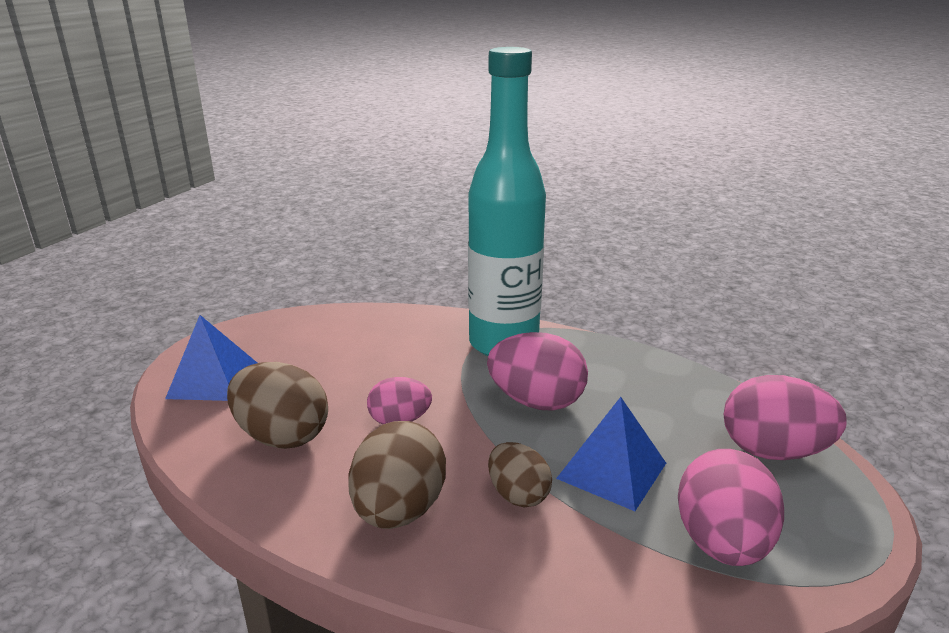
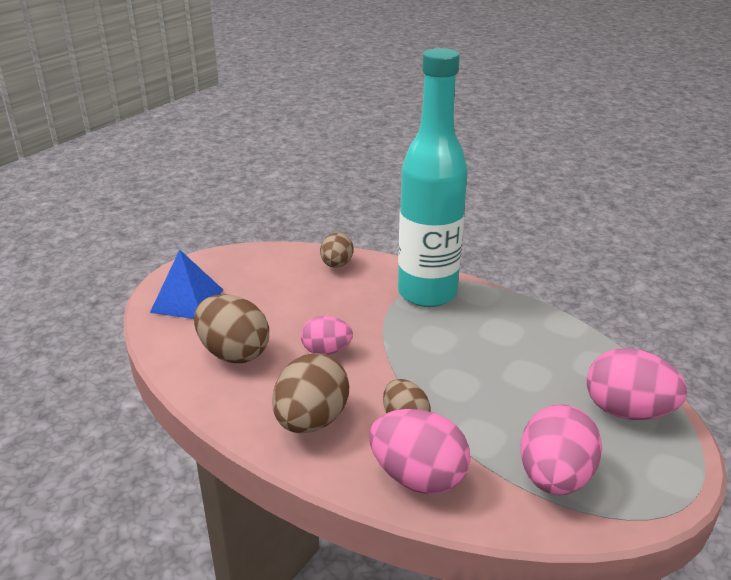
camera: 10 degrees right, 5 degrees up
(390, 323) = (336, 265): none -> brown egg
(536, 402) = (441, 347): pink egg -> pink egg (418, 477)
(612, 470) = (485, 411): blue pyramid -> none

